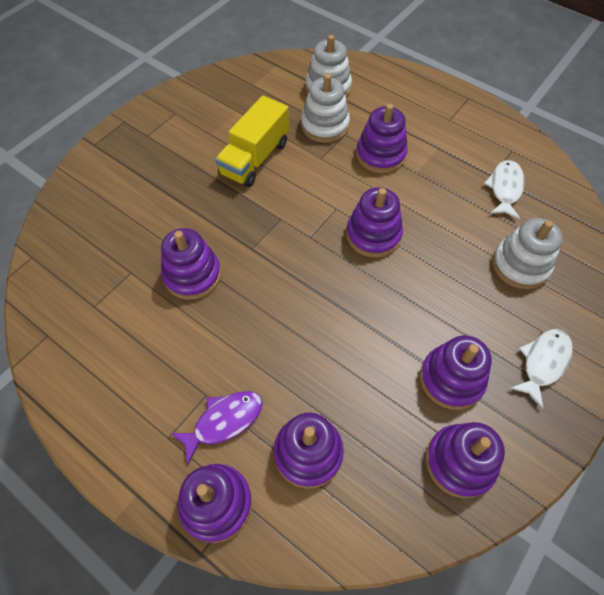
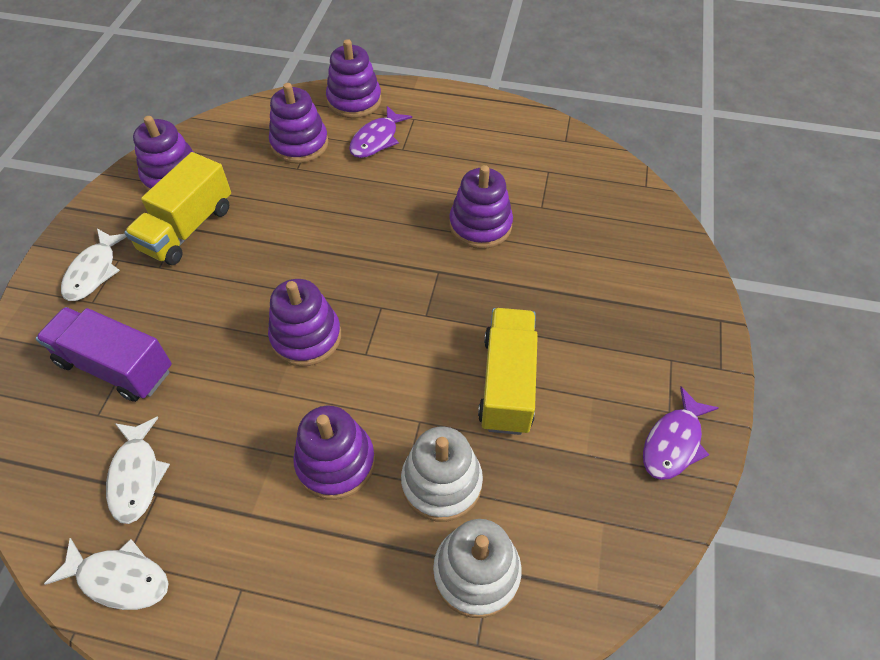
camera: 155 degrees right, 5 degrees down
(187, 100) = (673, 442): none -> purple fish
(451, 379) = (187, 228): purple stacking toy -> yellow truck
(515, 144) = (119, 578): none -> white fish
(520, 265) = (115, 366): white stacking toy -> purple truck

